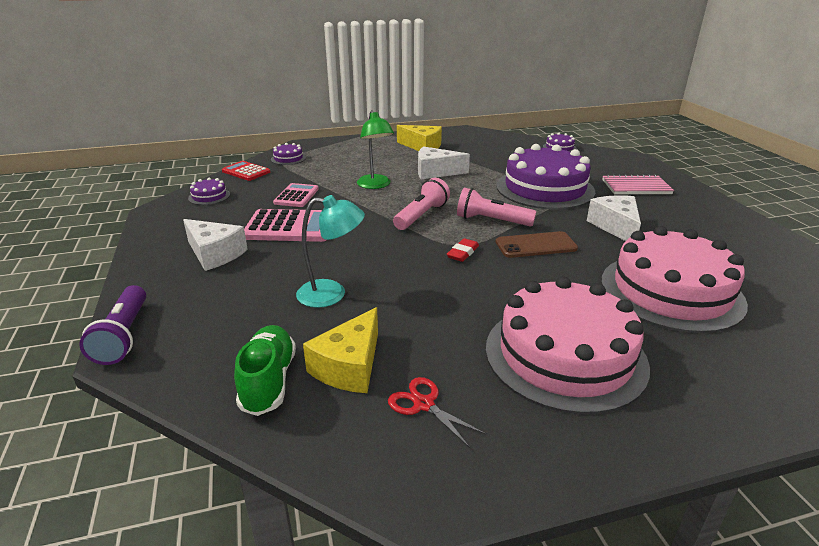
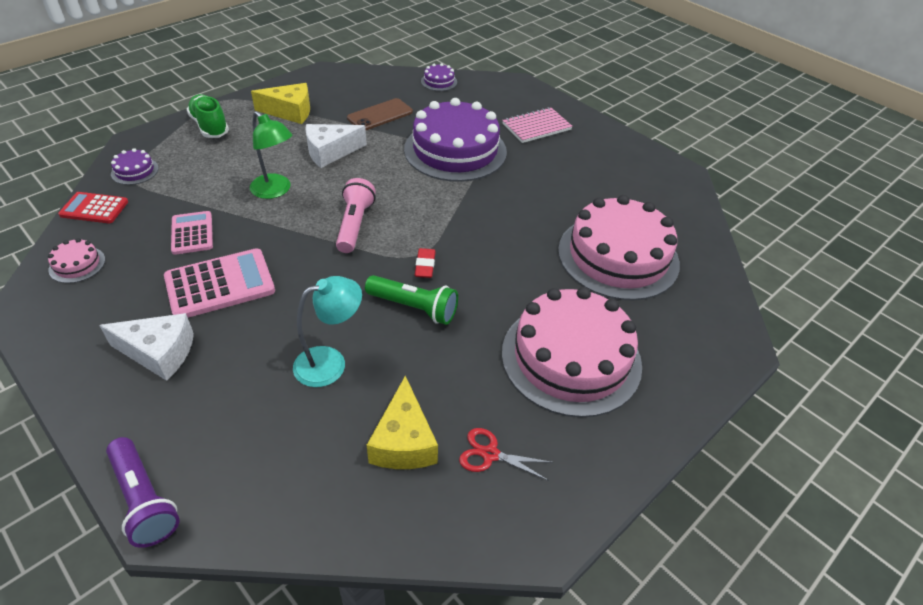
camera: 30 degrees left, 15 degrees up
(209, 196) = (77, 264): purple cake -> pink cake
(268, 381) = (341, 488): green shoe -> green shoe (210, 126)
(431, 277) = (414, 308): none -> green flashlight
(491, 221) = (428, 212): pink flashlight -> none
(536, 245) = (486, 234): brown phone -> brown phone (380, 115)
(615, 227) = (542, 188): white cheese -> none

